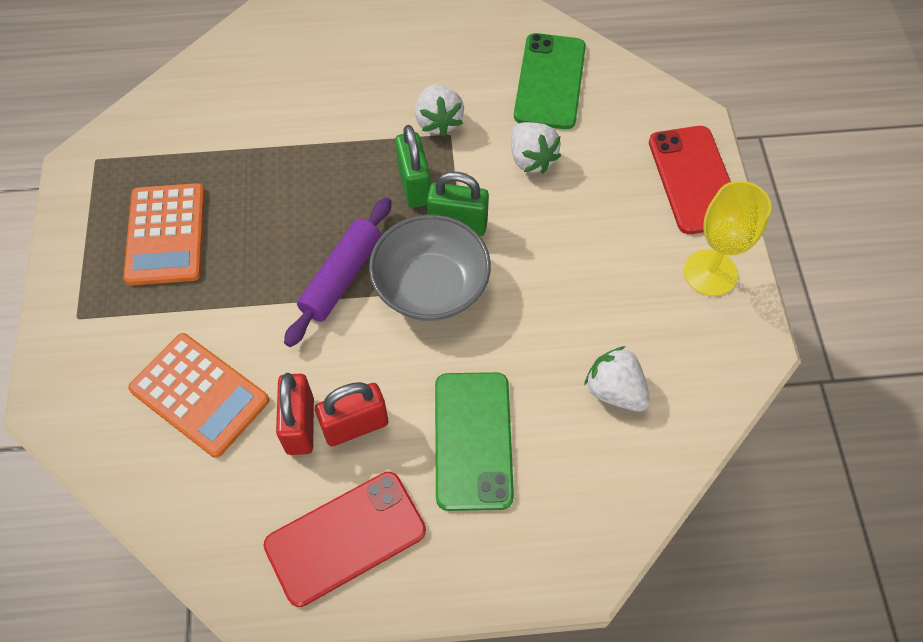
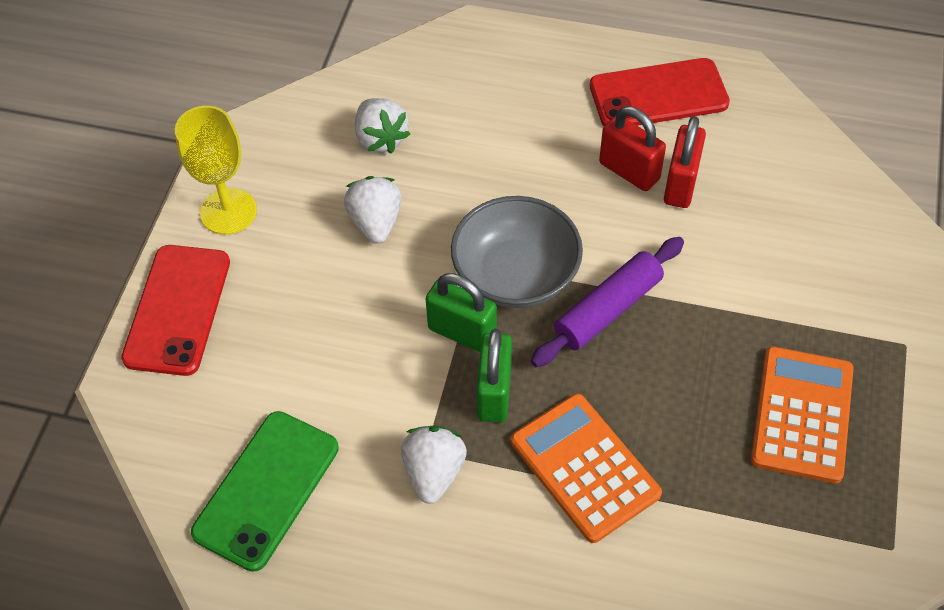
camera: 160 degrees left, 5 degrees down
(199, 395) = (775, 234): orange calculator -> orange calculator (585, 467)
(355, 426) = (629, 171): red padlock -> red padlock turned 45 degrees clockwise
(473, 440) = (525, 134): green phone -> none
(531, 159) = (344, 387): white strawberry -> white strawberry (376, 222)

